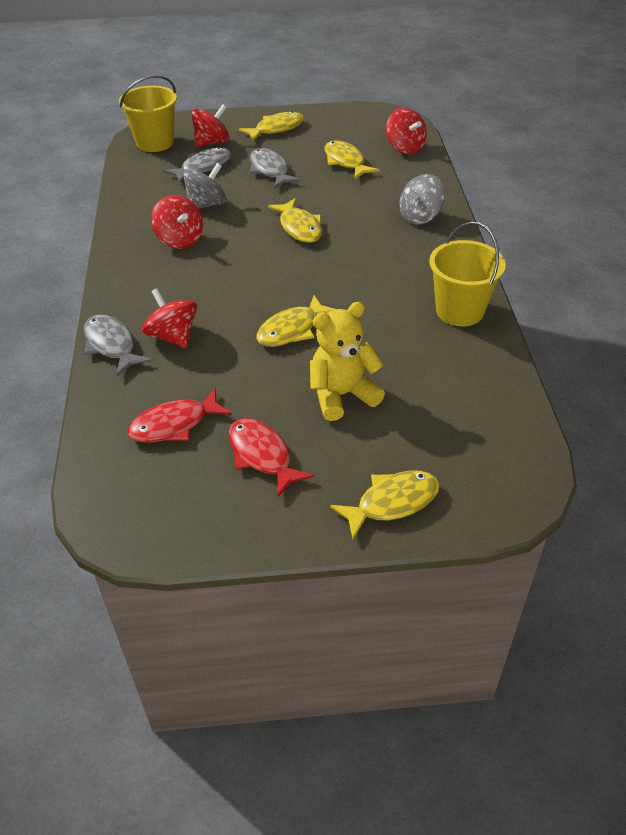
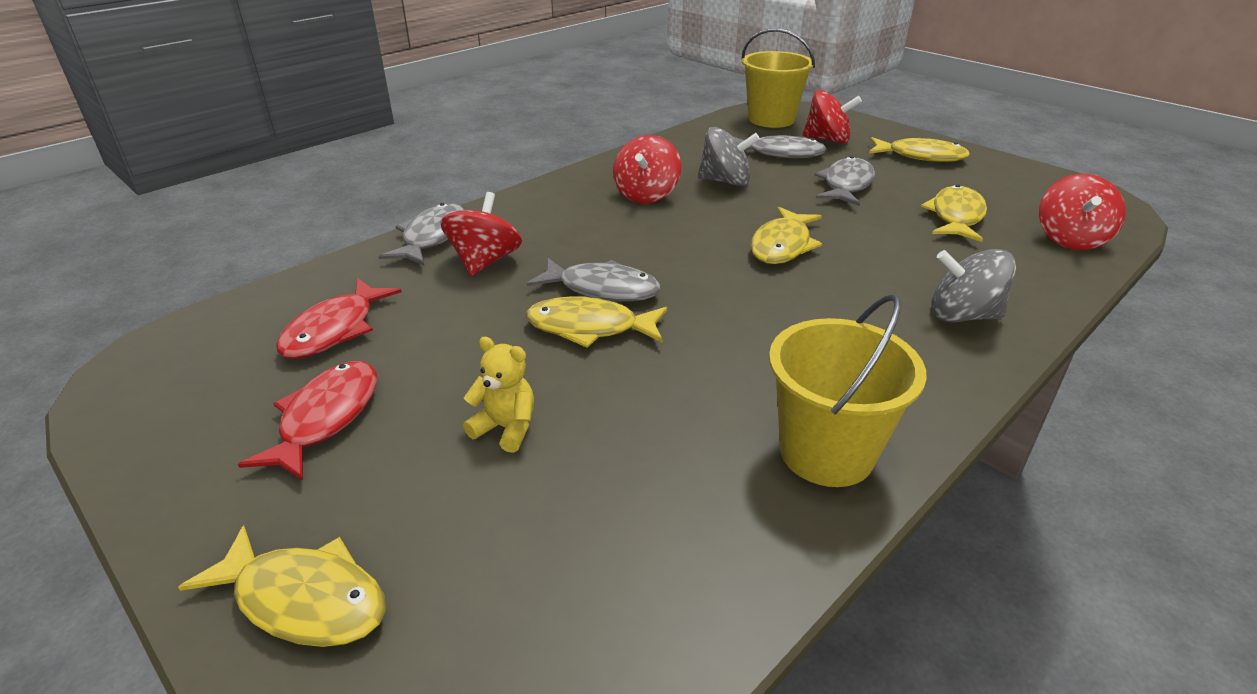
camera: 50 degrees right, 10 degrees down
(174, 425) = (335, 330): red fish -> red fish turned 90 degrees counterclockwise
(261, 308) = (602, 289): none -> grey fish
(342, 395) = (506, 428): yellow teddy bear -> yellow teddy bear, size x0.57

